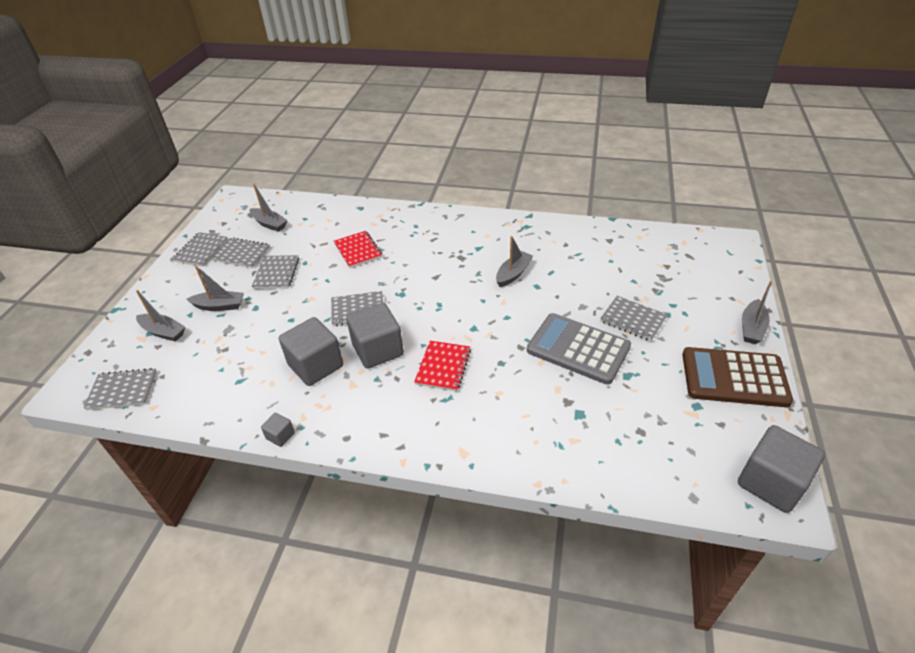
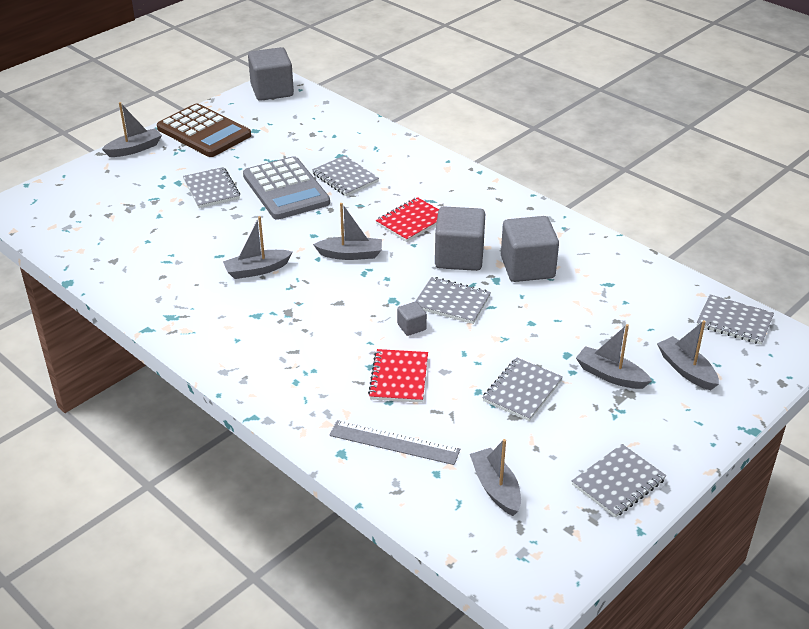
camera: 150 degrees left, 5 degrees down
(242, 254) = (558, 446): grey notebook -> grey notebook (345, 178)
(280, 436) = (584, 228): grey cube -> grey cube (411, 327)
(336, 221) = (394, 442): none -> grey ruler
(462, 314) = (350, 254): none -> grey boat

